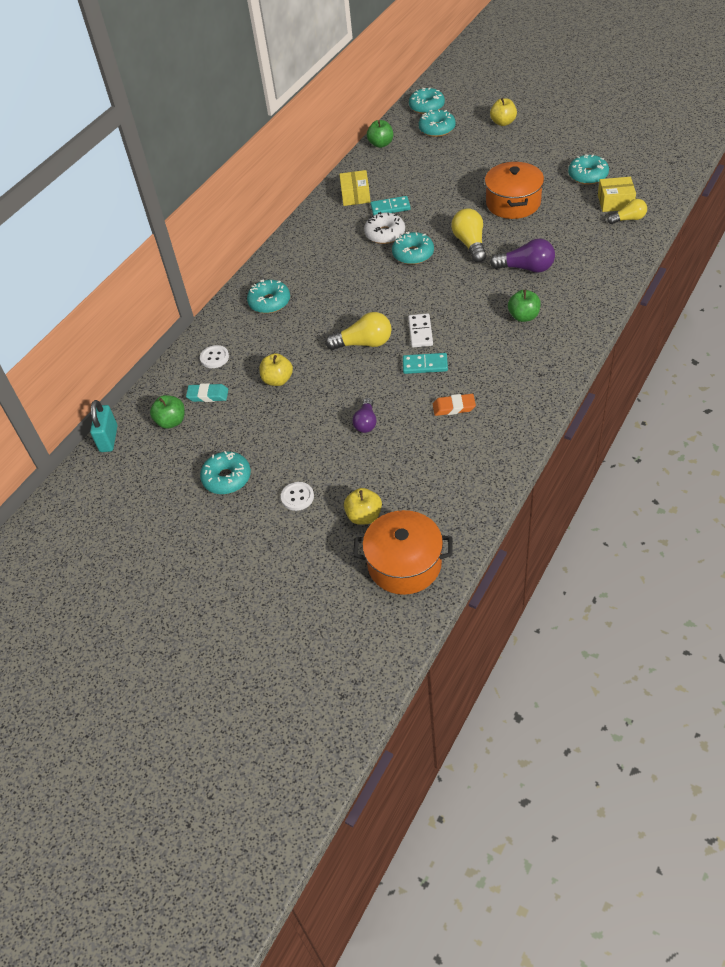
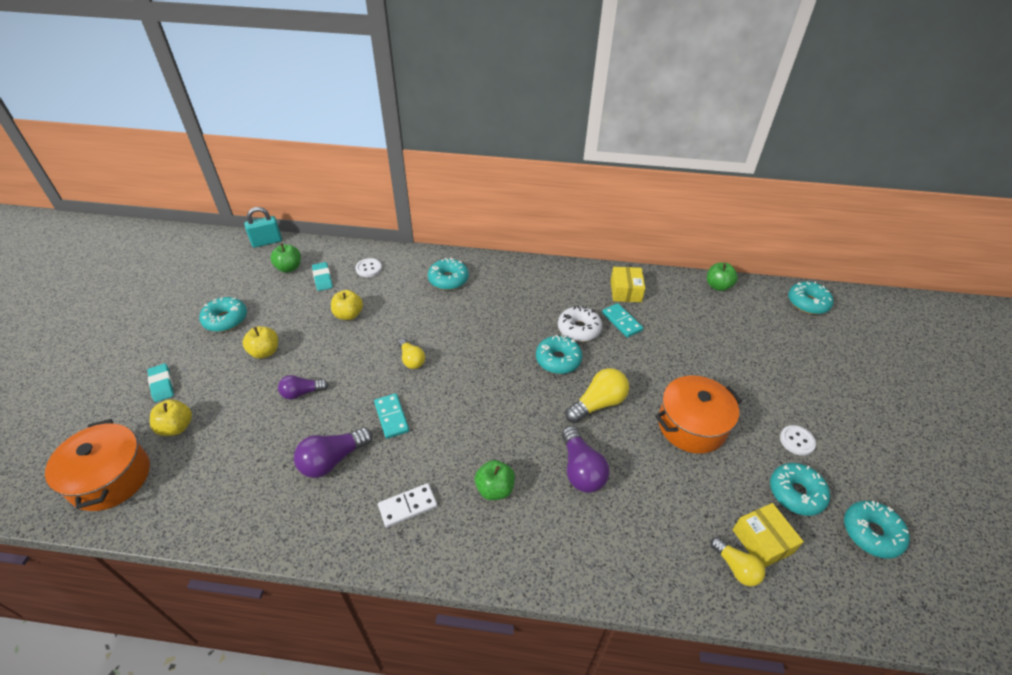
camera: 60 degrees right, 5 degrees down
(297, 497) = (202, 371): white button -> white button (797, 441)
(299, 530) = (162, 384): none -> turquoise eraser
(355, 195) = (625, 291): yellow box -> yellow box turned 60 degrees counterclockwise
(364, 343) = (411, 359): yellow light bulb -> yellow light bulb, size x0.65
(420, 332) = (440, 399): white domino -> white domino (408, 506)
(437, 129) = (776, 322): turquoise donut -> turquoise donut (871, 533)
(454, 407) = (332, 460): orange eraser -> purple light bulb
(503, 122) = (834, 376): yellow apple -> yellow apple (265, 352)

